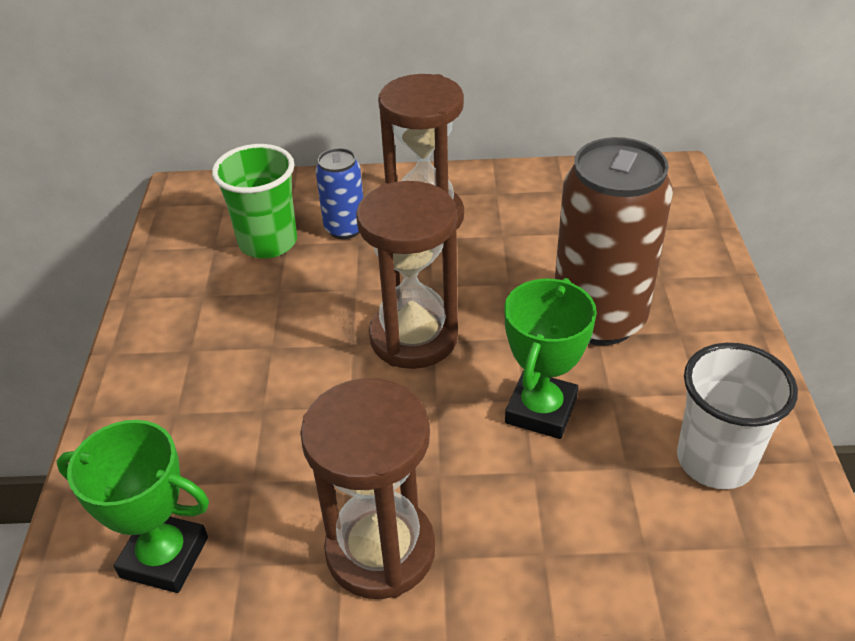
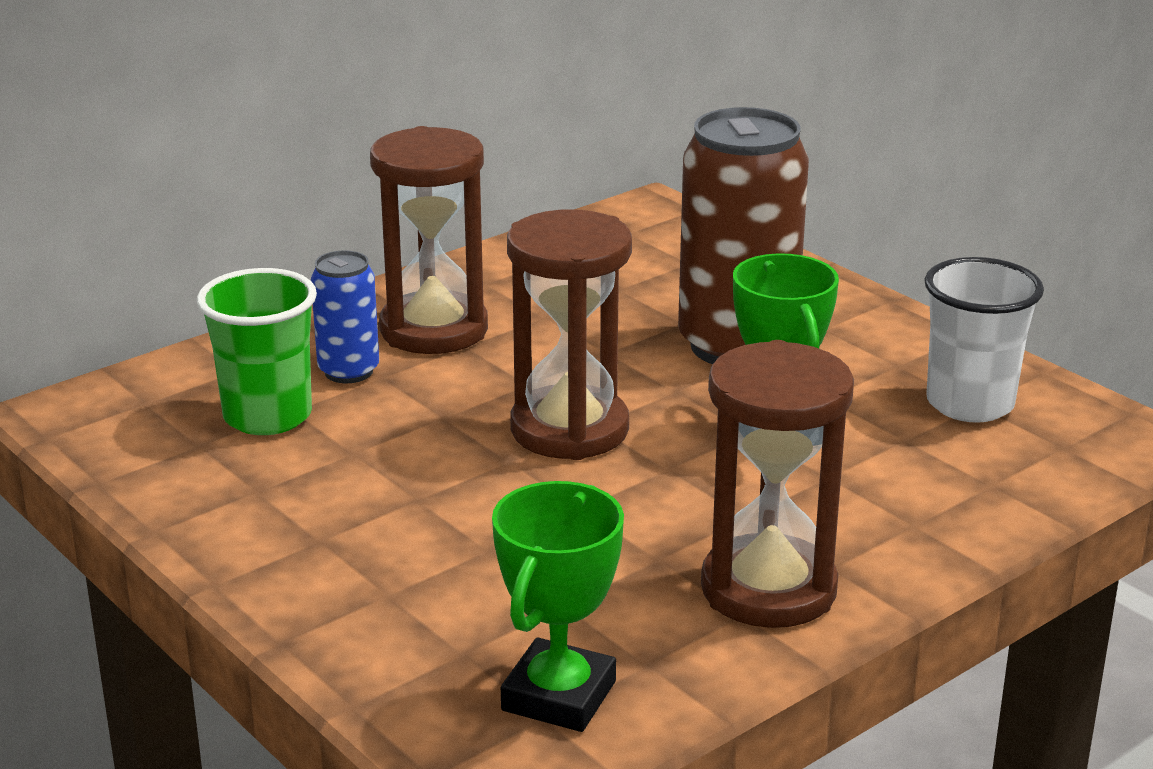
camera: 40 degrees left, 15 degrees down
(164, 557) = (559, 696): green trophy -> green trophy turned 45 degrees counterclockwise

